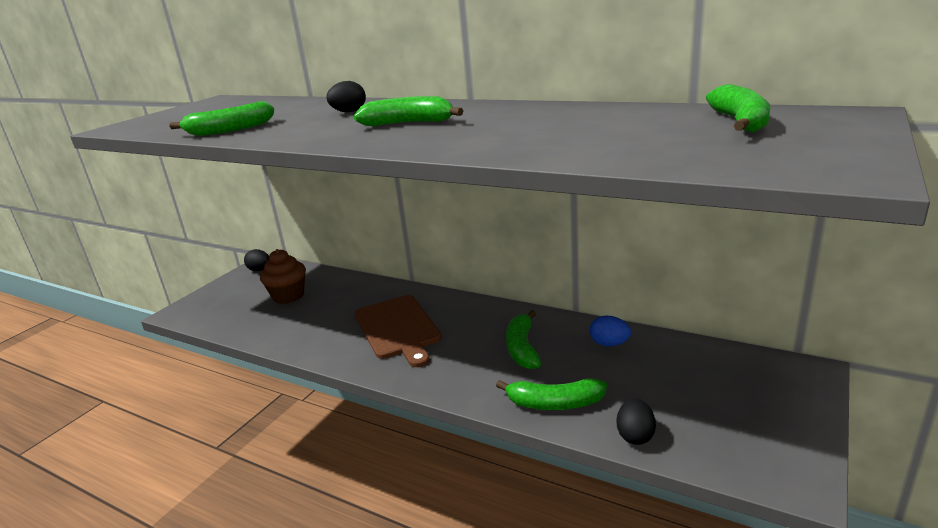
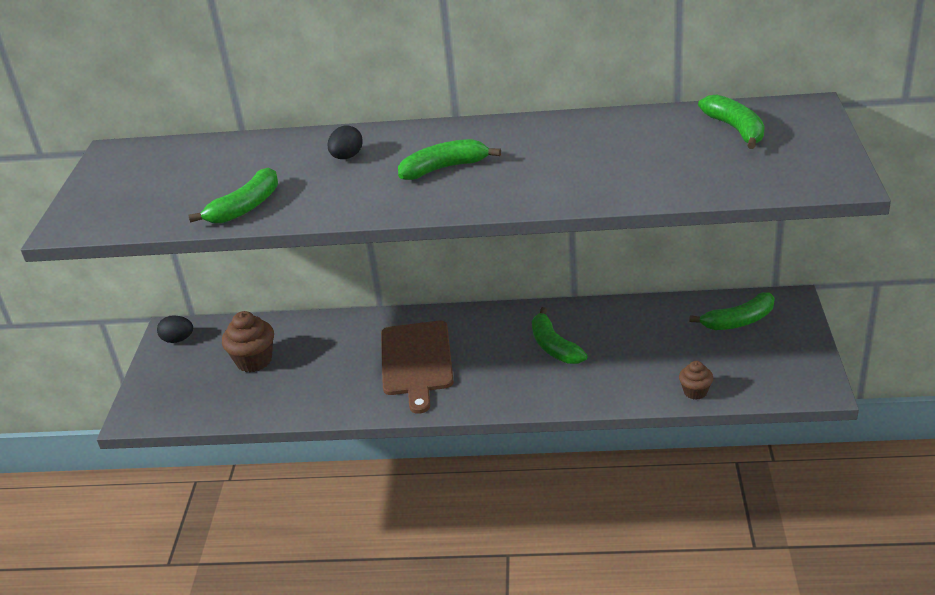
camera: 25 degrees left, 10 degrees up
(398, 328) = (417, 361): brown cutting board -> brown cutting board turned 45 degrees clockwise
(554, 403) = (618, 386): green banana -> green banana (739, 321)
(609, 344) = (626, 320): blue egg -> none
(635, 435) = (695, 392): black egg -> brown cupcake

